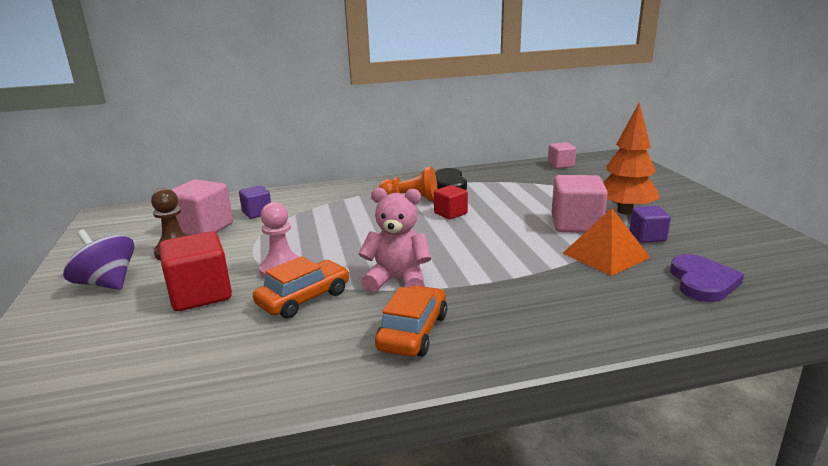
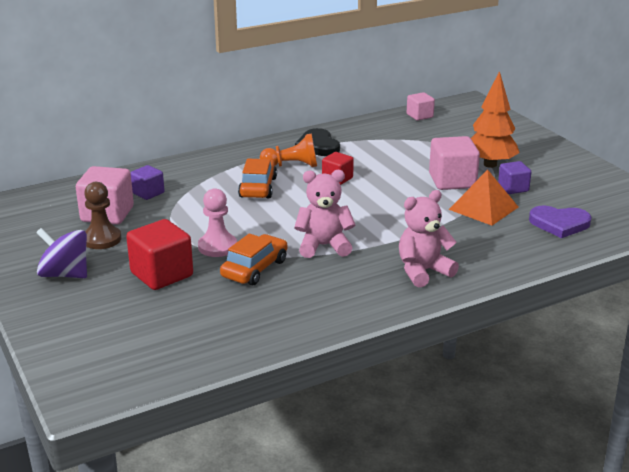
camera: 15 degrees left, 5 degrees up
(413, 332) = (358, 284): orange car -> orange car (258, 187)
(504, 324) = (423, 271): none -> pink teddy bear
(702, 282) = (559, 224): purple heart -> purple heart turned 105 degrees clockwise

